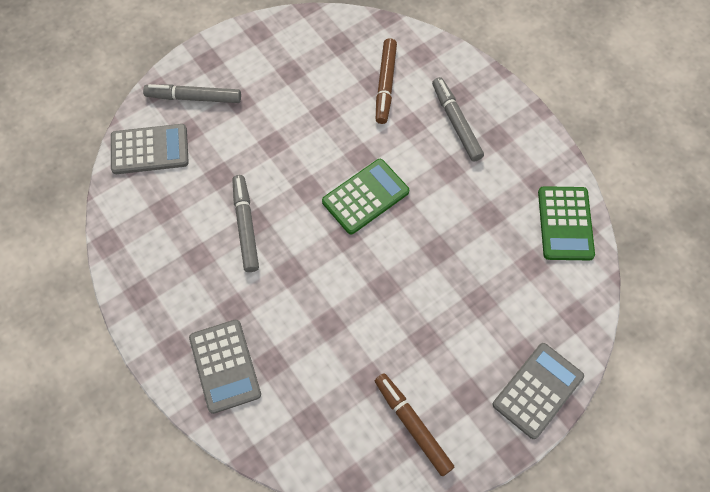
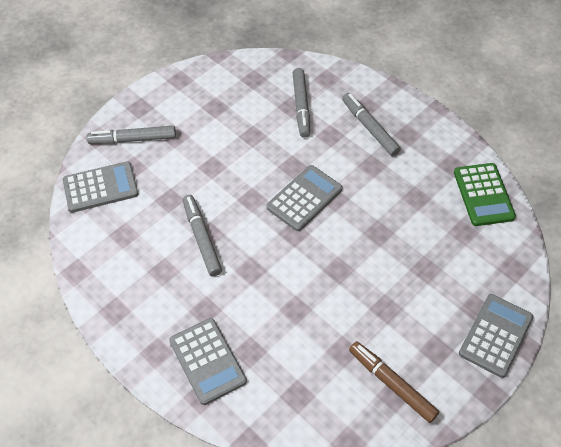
camera: 10 degrees left, 10 degrees down
(365, 197) = (304, 198): green calculator -> grey calculator
(385, 84) = (301, 106): brown marker -> grey marker

